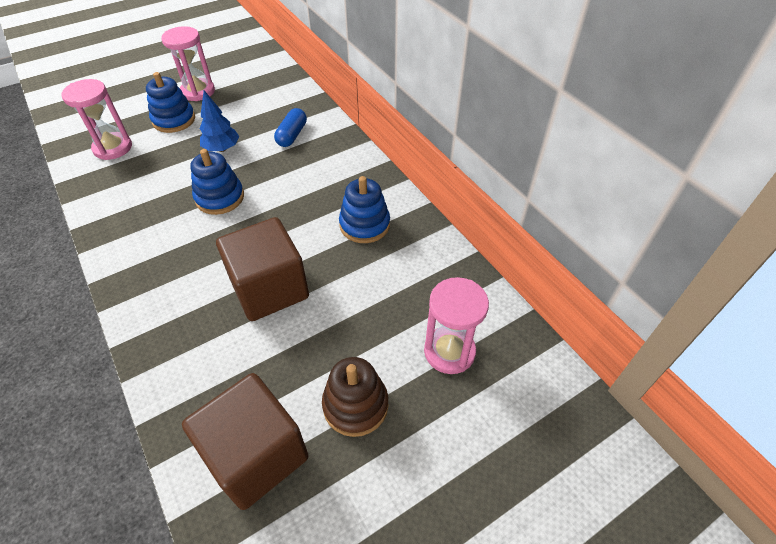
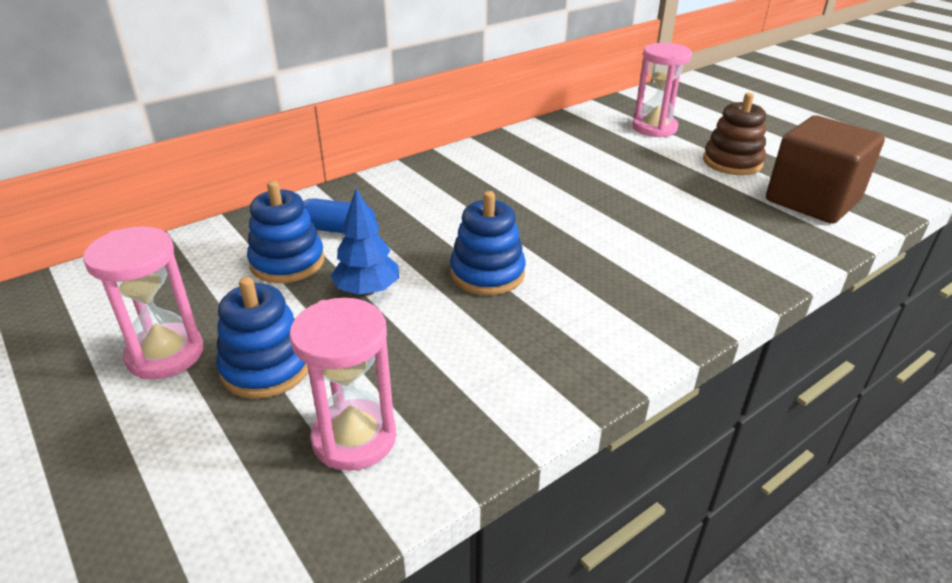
camera: 95 degrees left, 15 degrees down
(269, 288) = (631, 215): brown cube -> none
(364, 225) = (515, 168): blue stacking toy -> blue stacking toy (287, 262)

